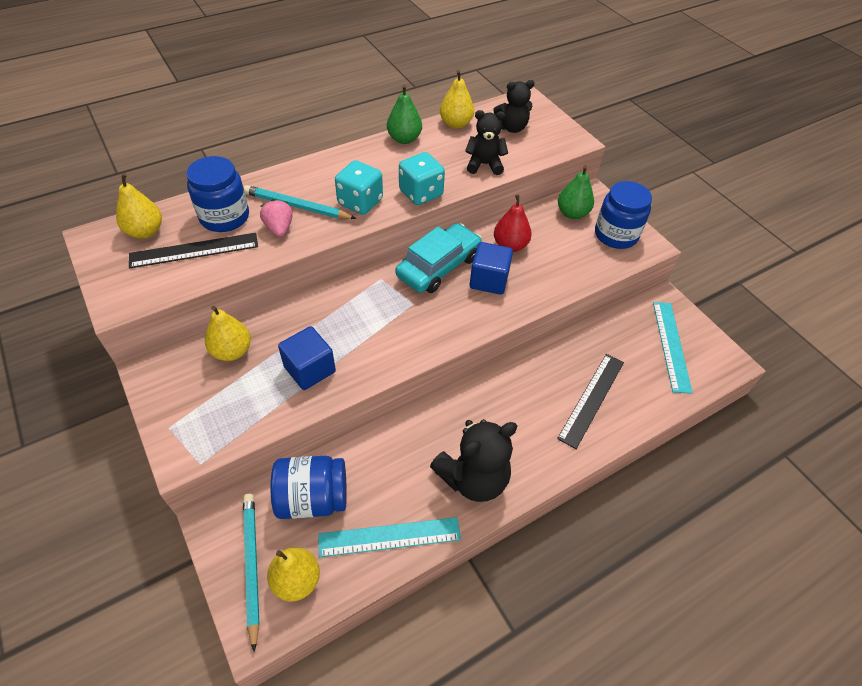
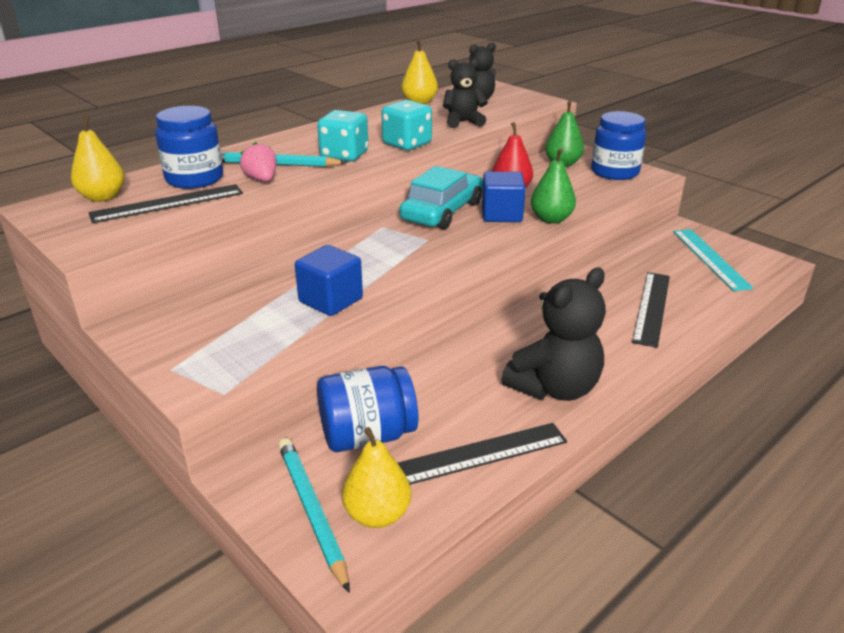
camera: 10 degrees left, 20 degrees down
(232, 351) = (230, 298): yellow pear -> none
(389, 537) = (479, 454): turquoise ruler -> black ruler
(404, 139) = (371, 115): green pear -> green pear (551, 219)

